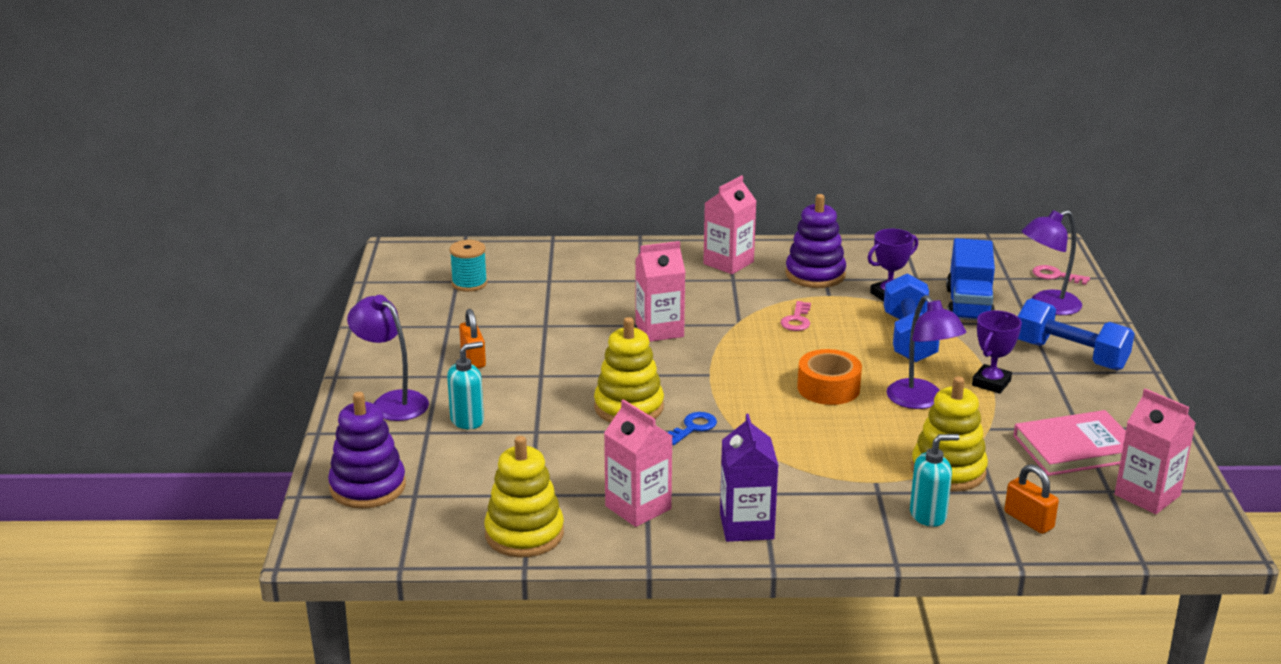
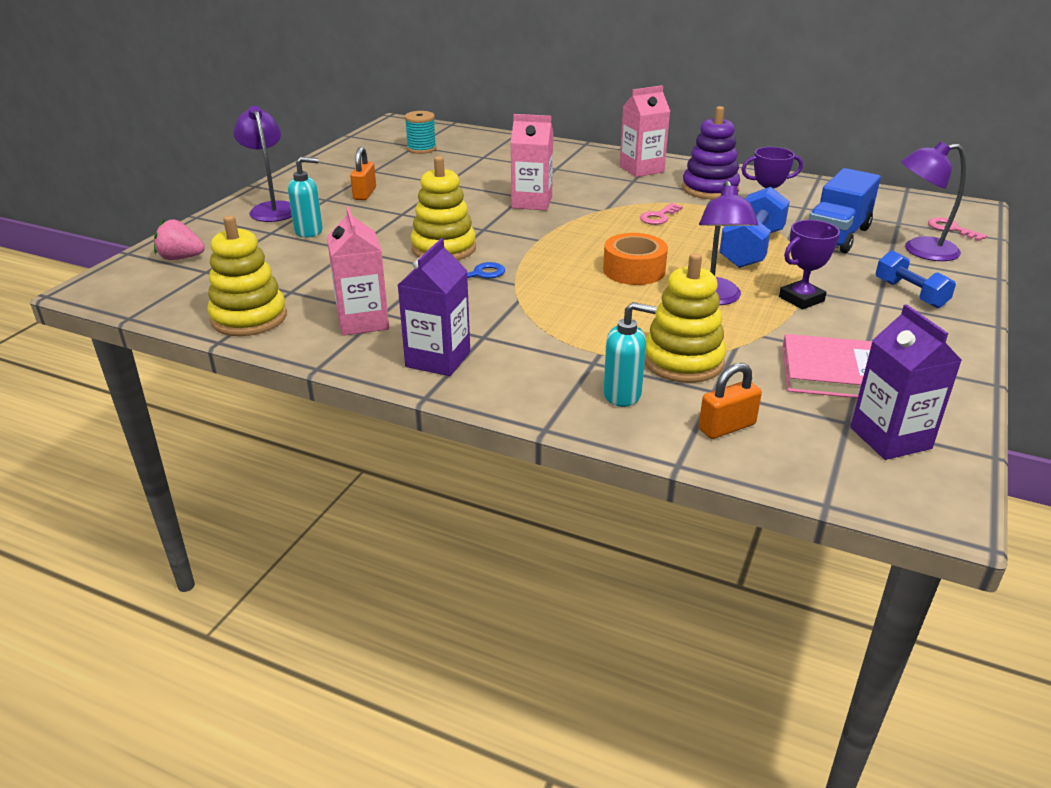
camera: 25 degrees right, 5 degrees up
(368, 487) = (181, 258): purple stacking toy -> pink strawberry
(1028, 520) = (727, 427): orange padlock -> orange padlock turned 75 degrees clockwise
(1070, 355) = (910, 294): blue dumbbell -> blue dumbbell, size x0.64
(1147, 495) = (890, 438): pink carton -> purple carton

